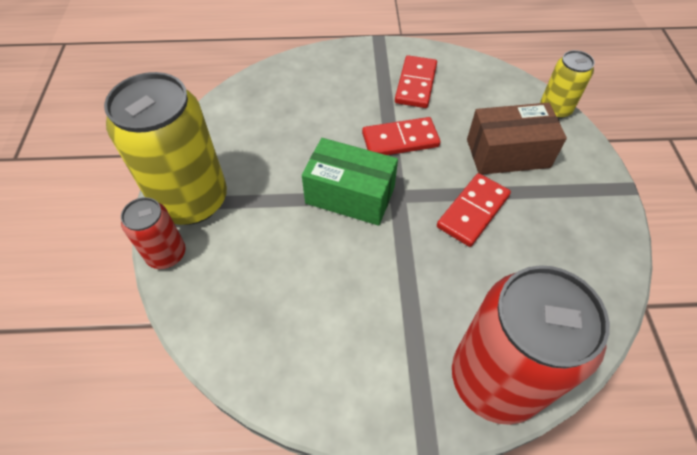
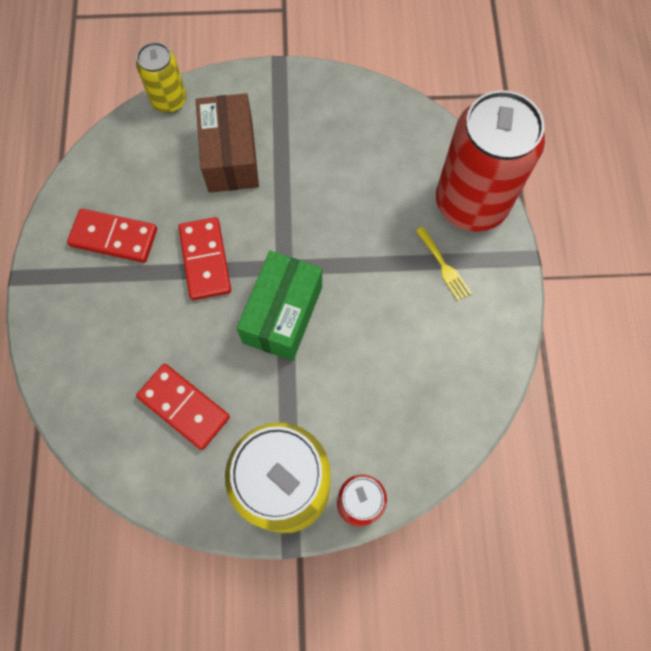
camera: 90 degrees left, 15 degrees up
(408, 342) = (444, 266): none -> yellow fork
(473, 211) = (305, 198): red domino -> red domino (183, 407)

